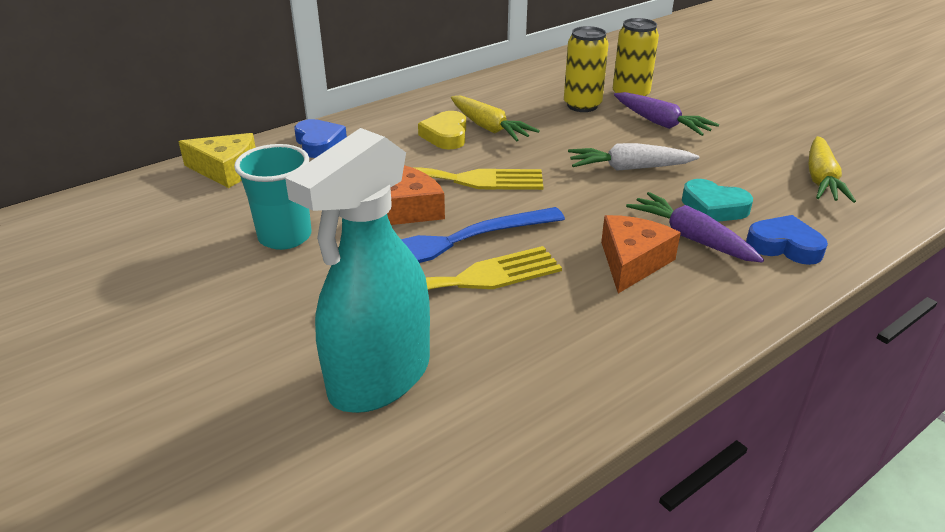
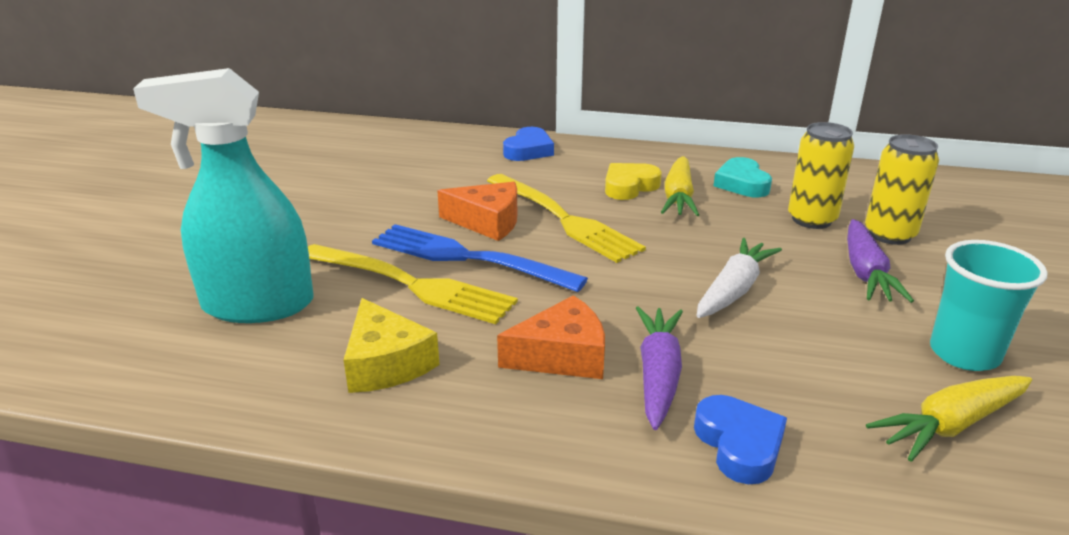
camera: 50 degrees right, 5 degrees down
(226, 170) = (440, 141): yellow cheese -> yellow cheese (386, 363)
(285, 237) = (386, 196): turquoise cup -> turquoise cup (964, 353)
(628, 168) = (734, 289): white carrot -> white carrot turned 75 degrees clockwise
(713, 207) = (744, 368): turquoise heart -> turquoise heart (742, 184)

